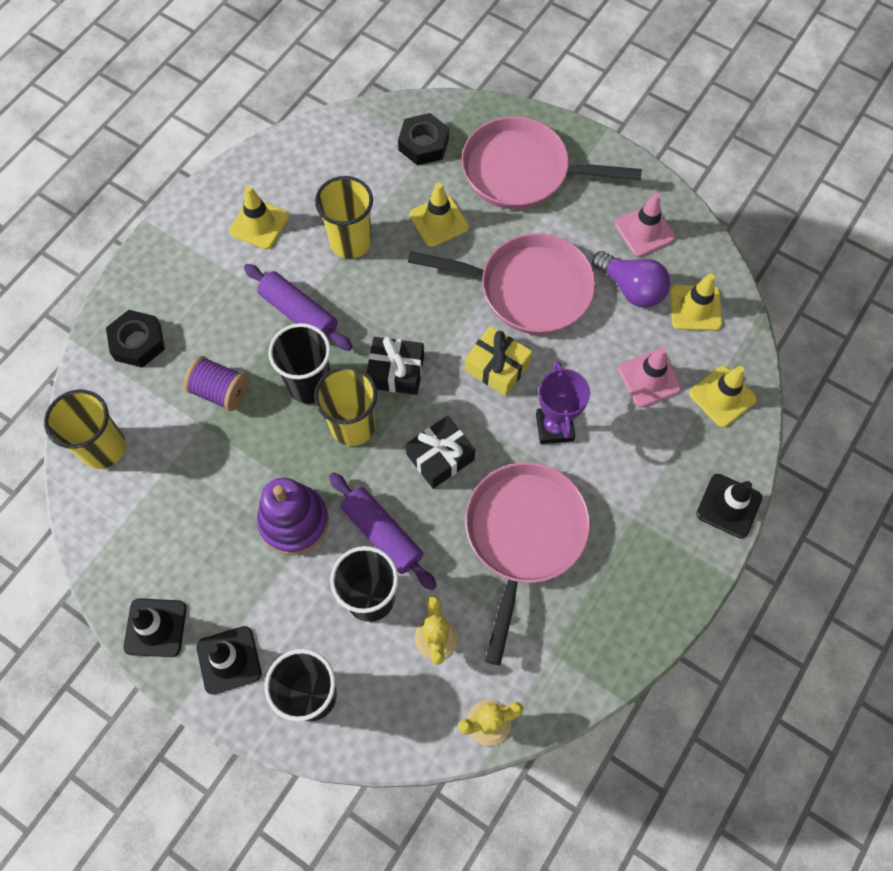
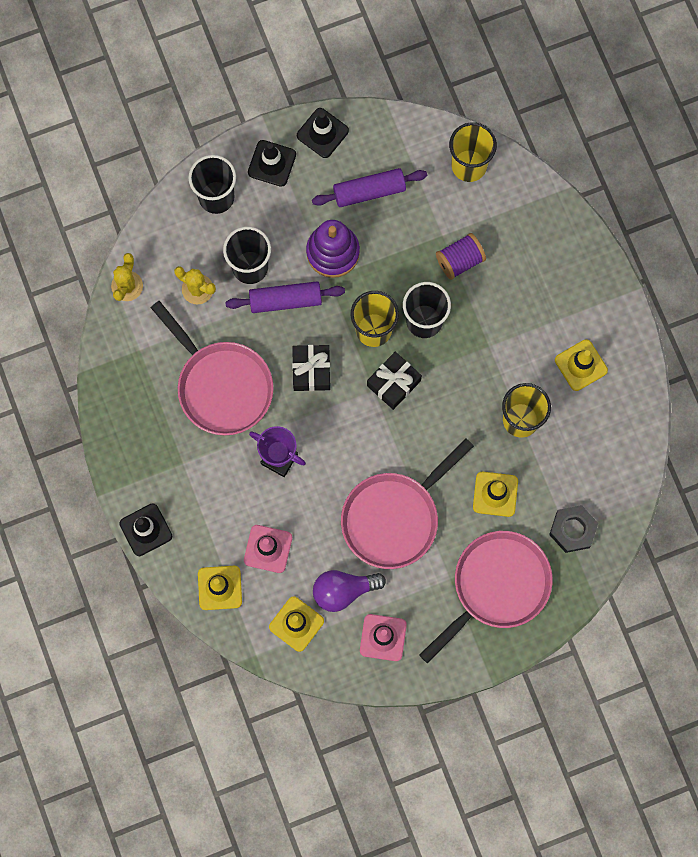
camera: 125 degrees right, 10 degrees up
(138, 342) = (536, 228): black nut -> none
(299, 313) = (485, 347): purple rolling pin -> purple rolling pin (369, 191)
(497, 367) = (349, 453): yellow gift -> none

